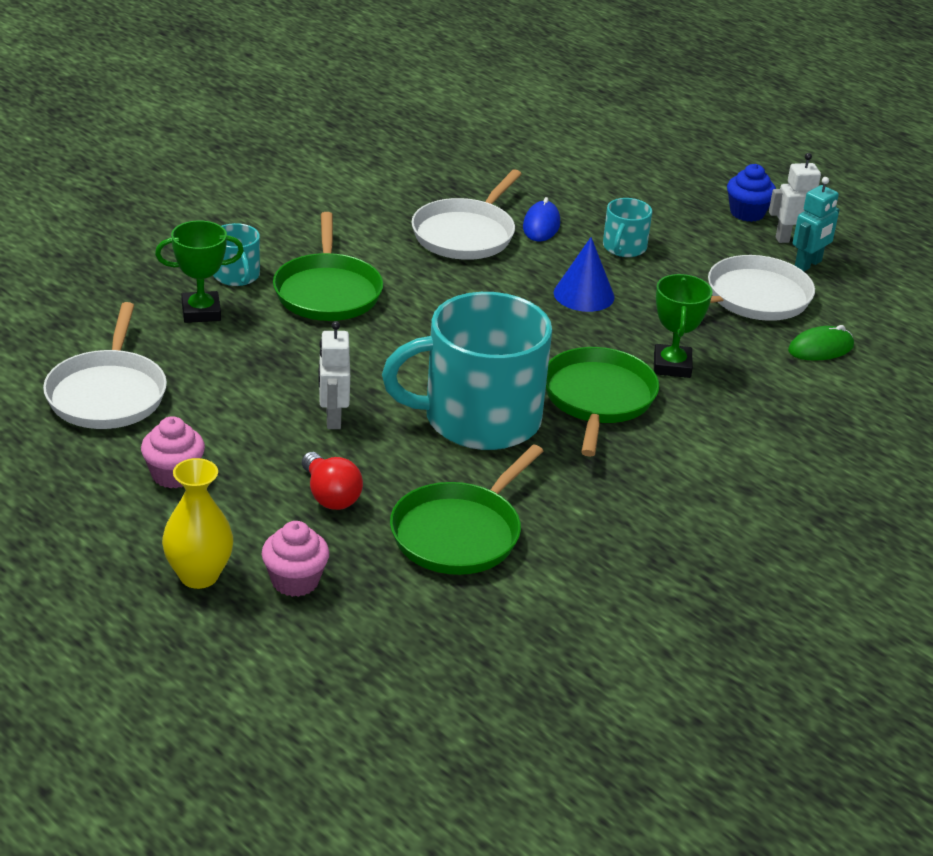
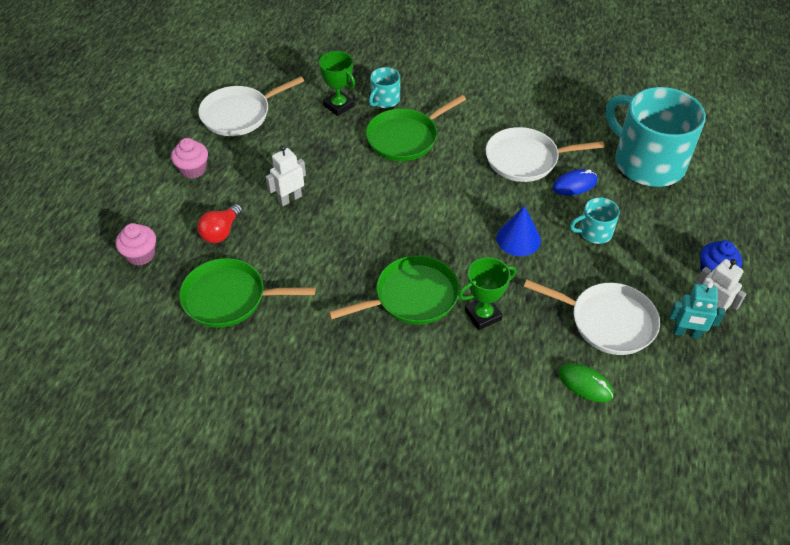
camera: 60 degrees right, 15 degrees up
(199, 575) = (121, 219): yellow vase -> none
(479, 419) = (342, 255): turquoise mug -> turquoise mug (647, 162)

